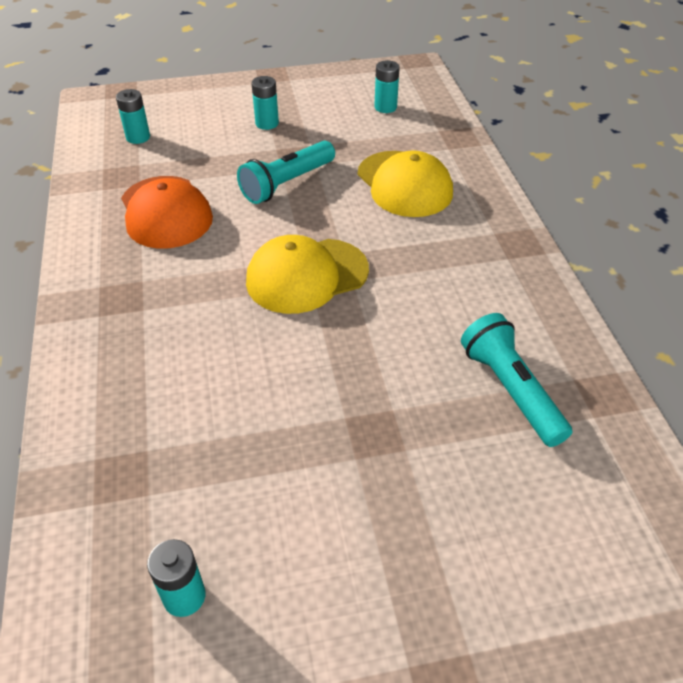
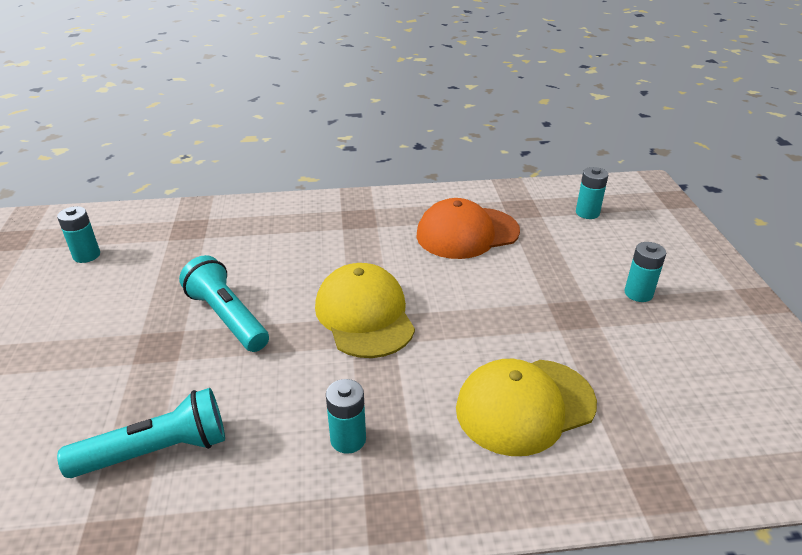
camera: 95 degrees right, 10 degrees down
(287, 183) = (518, 306): turquoise flashlight -> turquoise flashlight (227, 317)
(385, 107) = (719, 406): turquoise battery -> turquoise battery (348, 439)

